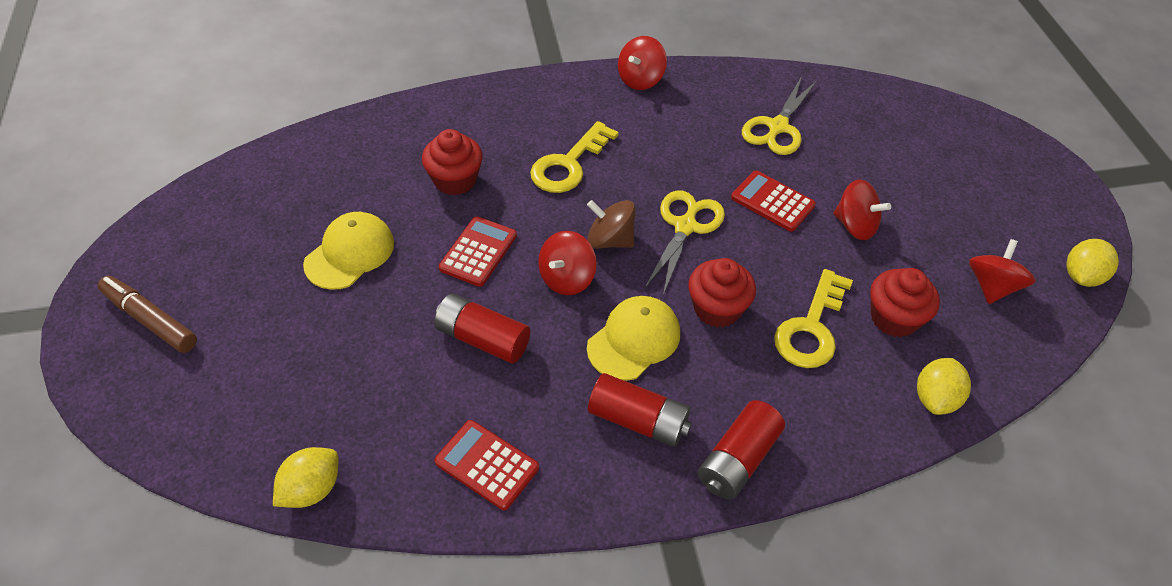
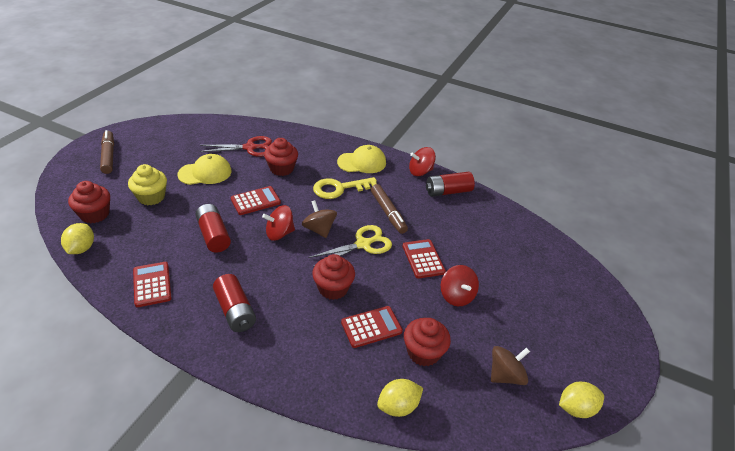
camera: 35 degrees right, 10 degrees down
(260, 425) = (95, 214): none -> red cupcake
(312, 489) = (81, 248): yellow lemon -> yellow lemon turned 75 degrees counterclockwise
(315, 342) = (151, 197): none -> yellow cupcake
(367, 174) = (250, 148): none -> red scissors
(634, 340) = (276, 276): yellow cap -> yellow cap (362, 162)
(666, 163) = (388, 213): none -> brown marker
(737, 460) = (258, 359): red battery -> red battery (448, 191)
(778, 127) = (469, 228): yellow scissors -> none
(811, 327) = (371, 327): yellow key -> red calculator
(992, 287) = (505, 375): red spinning top -> brown spinning top

